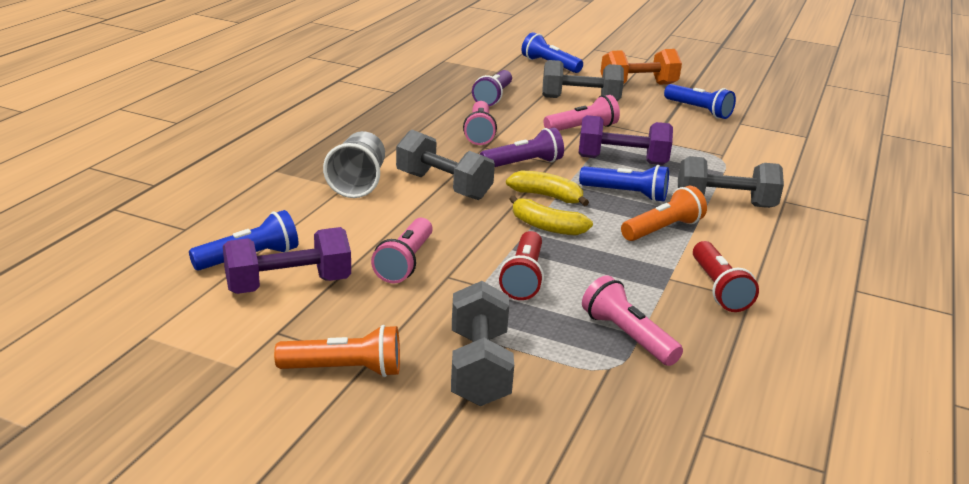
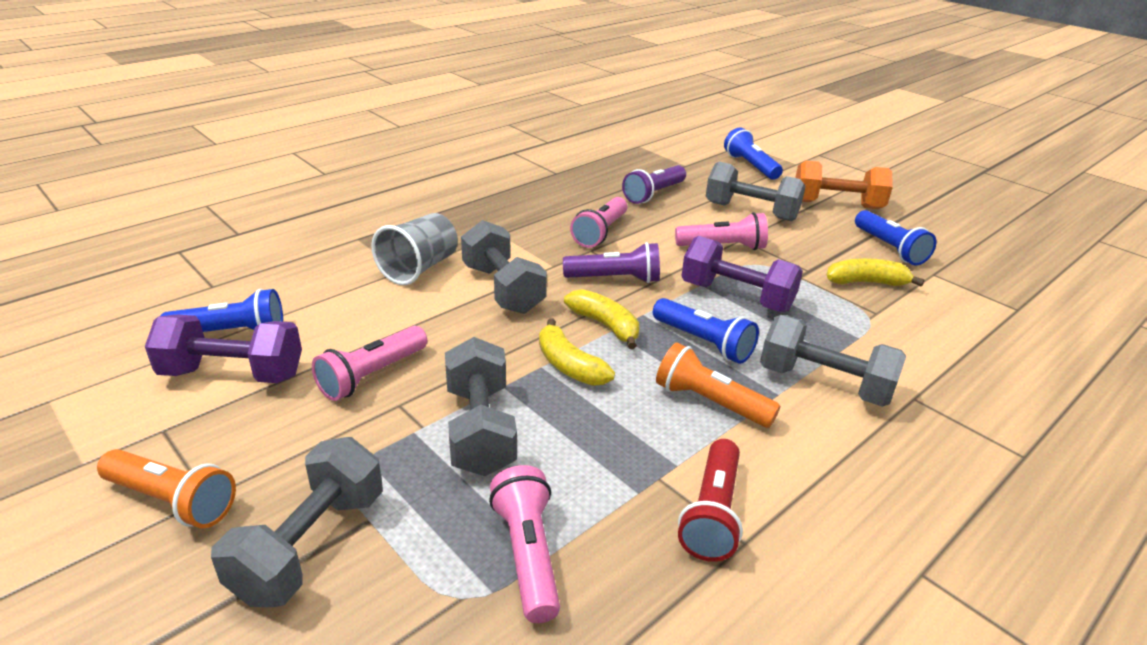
camera: 25 degrees right, 5 degrees up
(524, 278) = (479, 430): red flashlight -> grey dumbbell
(662, 229) = (709, 402): orange flashlight -> orange flashlight turned 135 degrees counterclockwise
(701, 136) = (866, 282): none -> yellow banana

